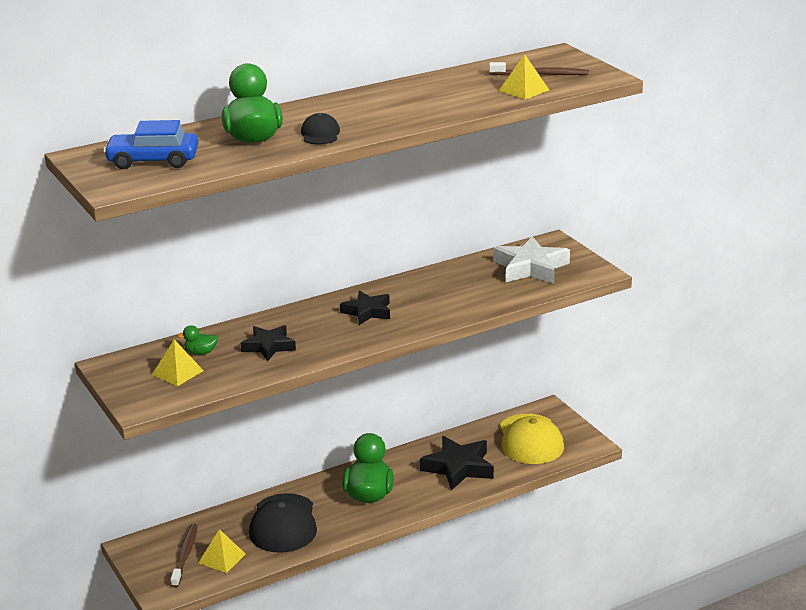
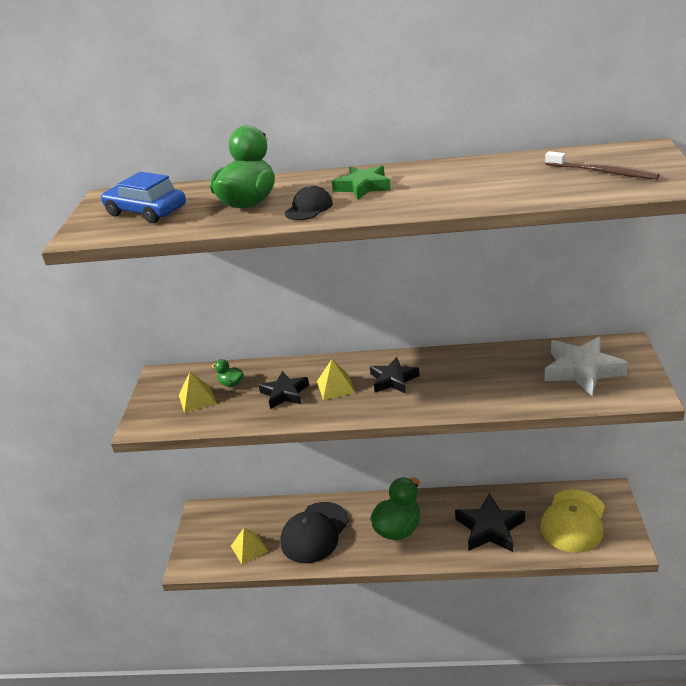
camera: 35 degrees right, 5 degrees up
(185, 555) = (227, 535): brown toothbrush -> none
(347, 111) = (363, 187): none -> green star
(524, 90) = (564, 188): yellow pyramid -> yellow pyramid (336, 387)

